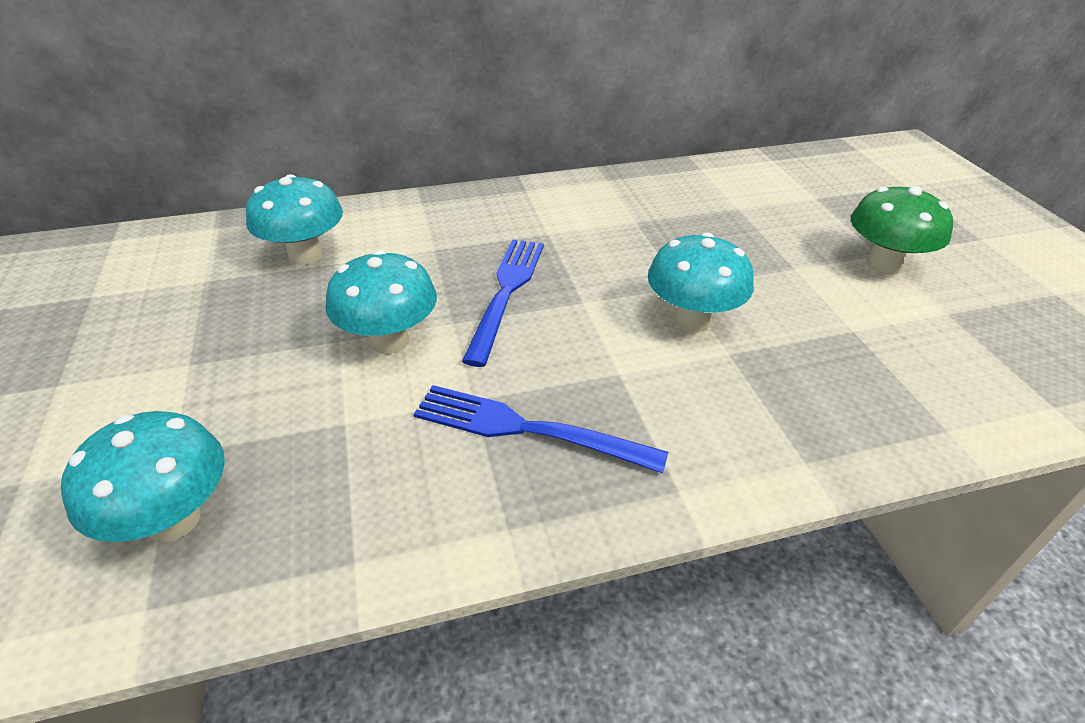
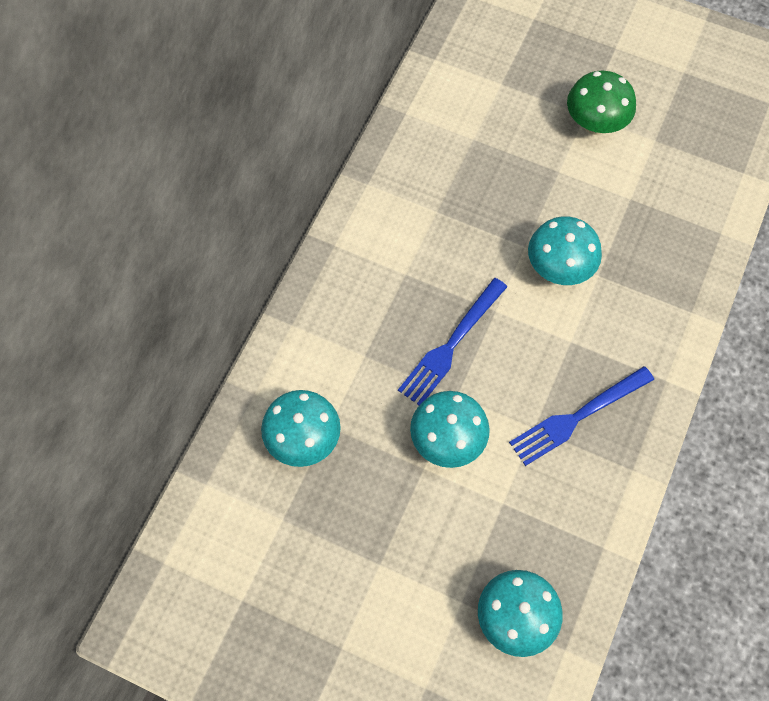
camera: 50 degrees left, 25 degrees up
(506, 292) = (451, 345): blue fork -> blue fork turned 105 degrees counterclockwise

